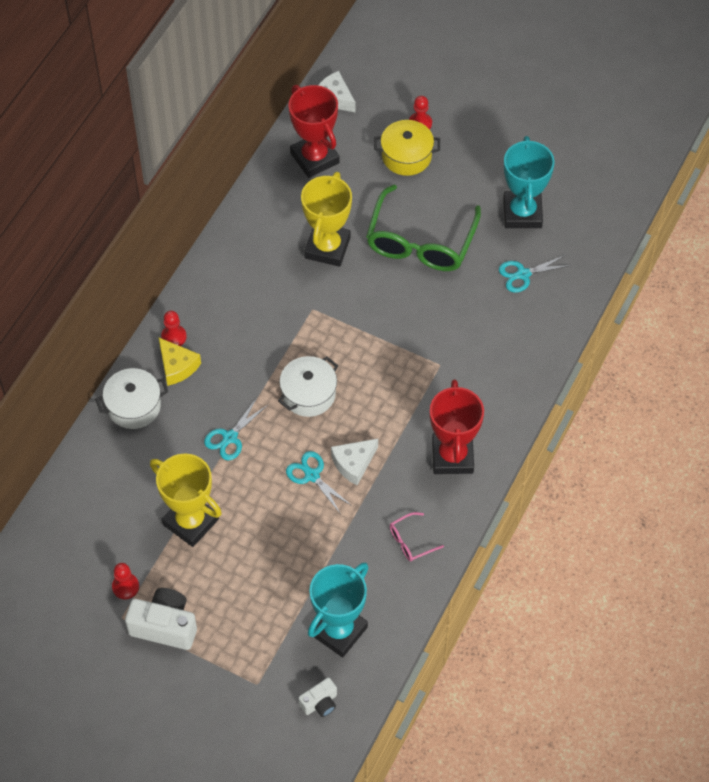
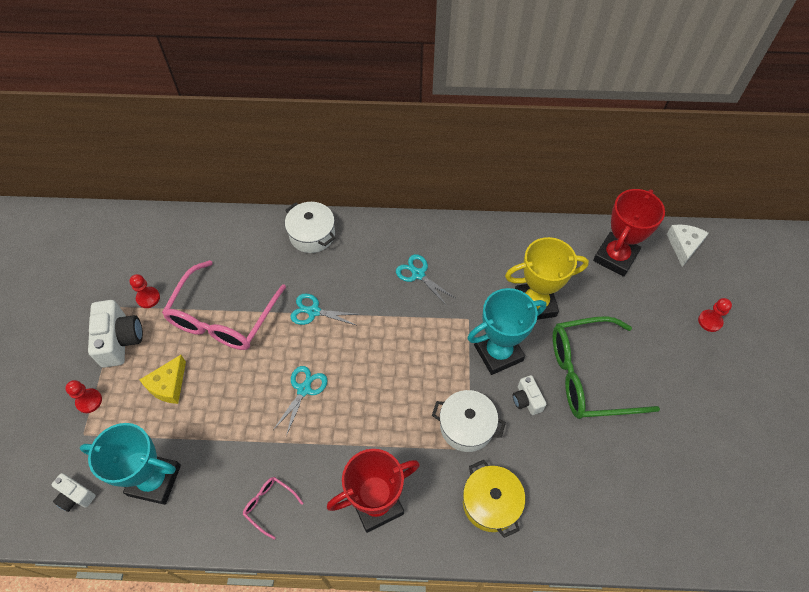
camera: 65 degrees right, 0 degrees up
(174, 337) = (387, 234): red pawn -> red pawn (89, 401)
(177, 366) = (362, 247): yellow cheese -> yellow cheese (168, 385)
(190, 522) = (223, 317): yellow trophy -> pink glasses
(308, 394) = (383, 352): white pot -> white pot (466, 426)
(353, 463) = (330, 418): white cheese -> none
(406, 156) = (668, 325): yellow pot -> yellow pot (491, 503)
(418, 300) = (526, 400): none -> white camera
(522, 213) = (680, 453): turquoise trophy -> turquoise trophy (498, 353)
(523, 274) = (613, 484): turquoise scissors -> turquoise scissors (418, 274)

